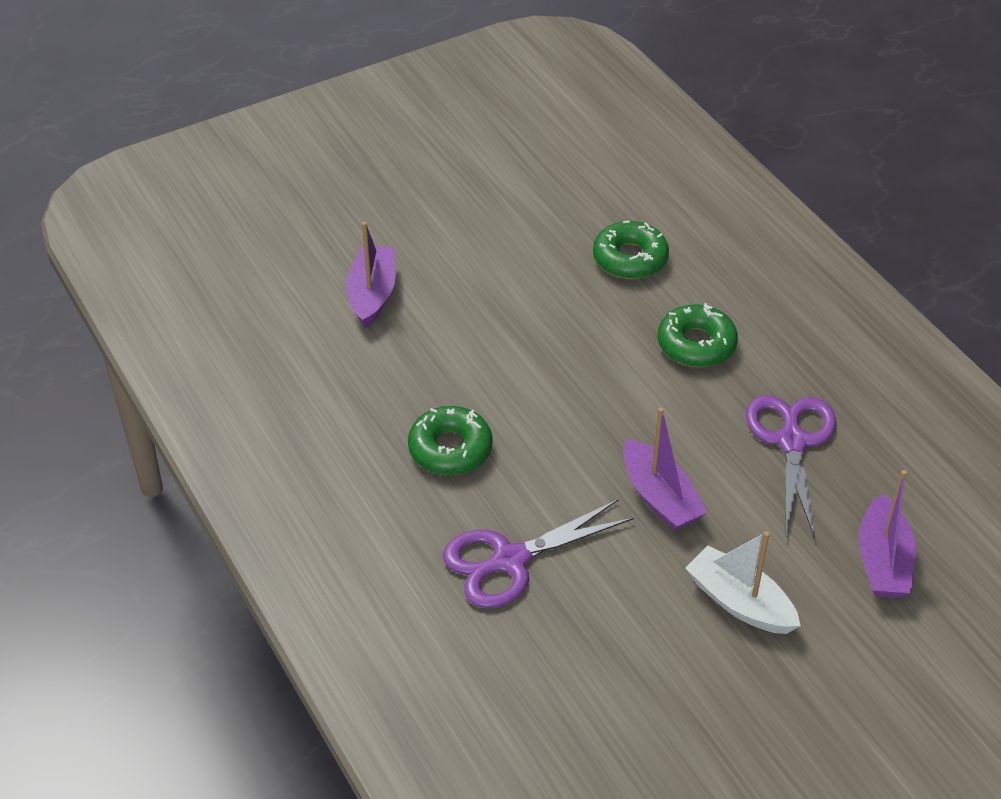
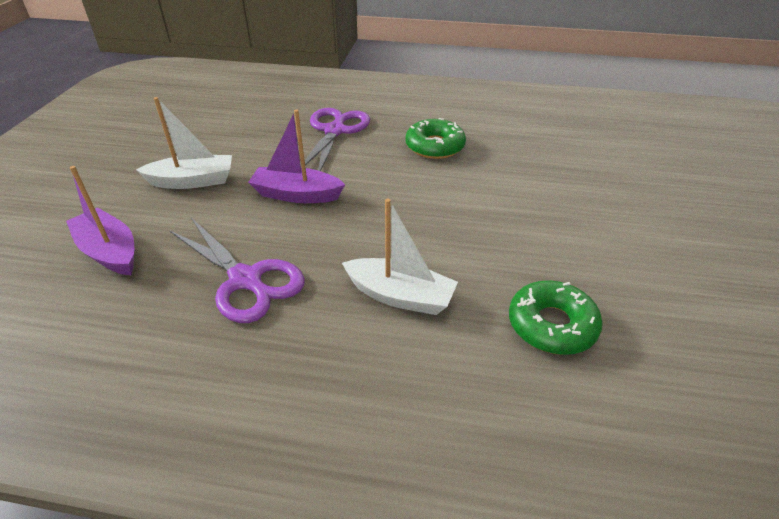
camera: 130 degrees right, 5 degrees down
(372, 294) = (613, 176): purple boat -> none
(696, 344) = (400, 296): green donut -> white boat

